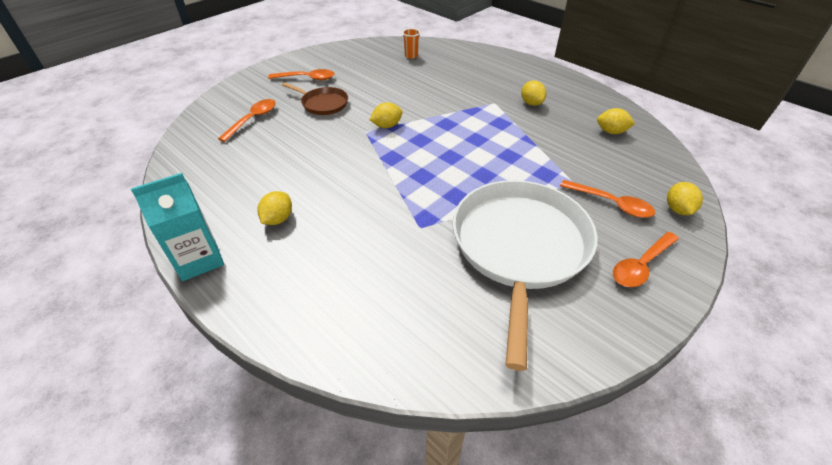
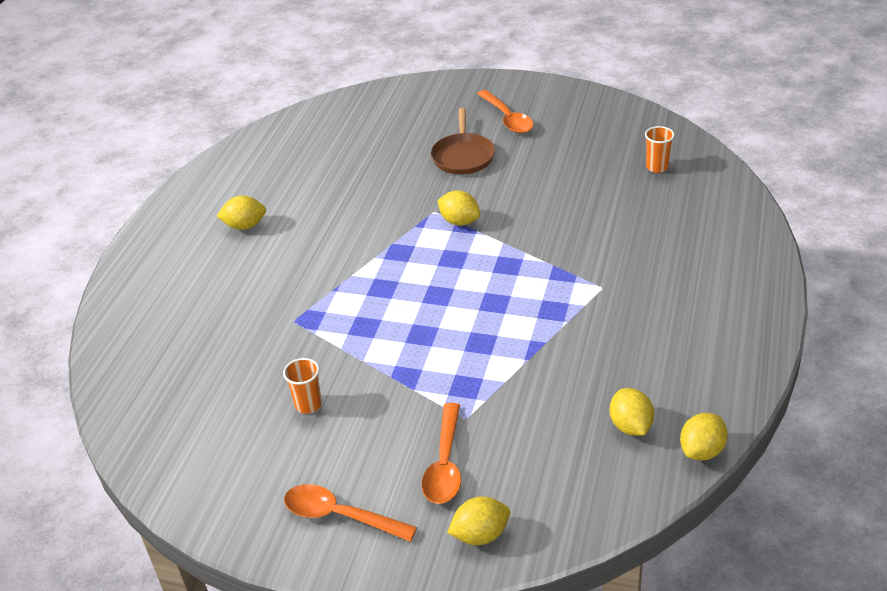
camera: 65 degrees right, 5 degrees down
(199, 259) = (168, 211): turquoise carton -> none
(253, 119) = (389, 128): orange spoon -> none
(519, 247) = (308, 405): white pan -> orange cup
(531, 103) = (636, 322): yellow lemon -> yellow lemon (702, 451)

